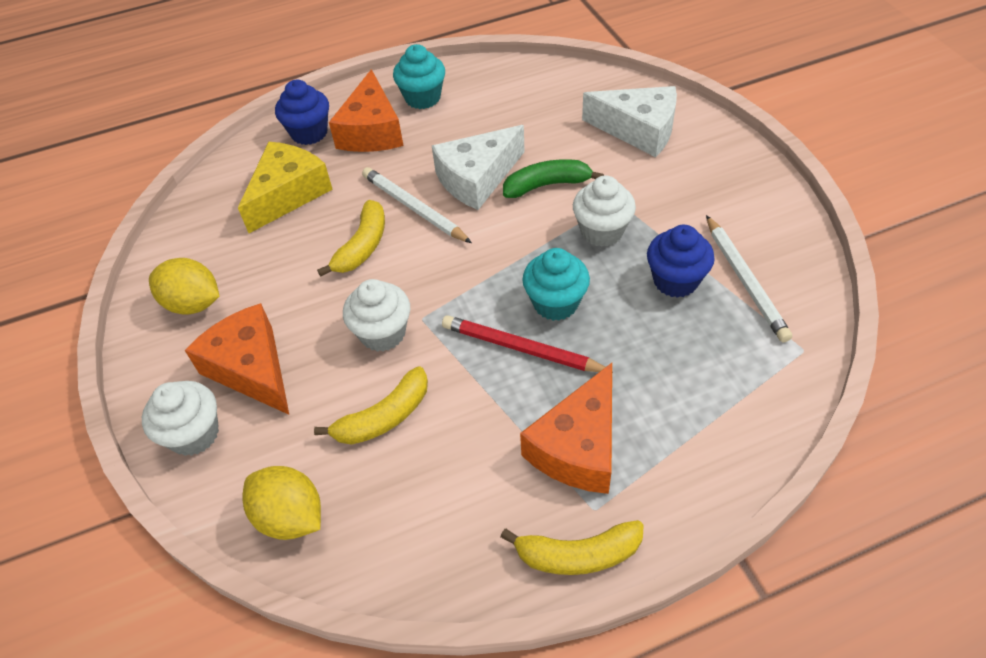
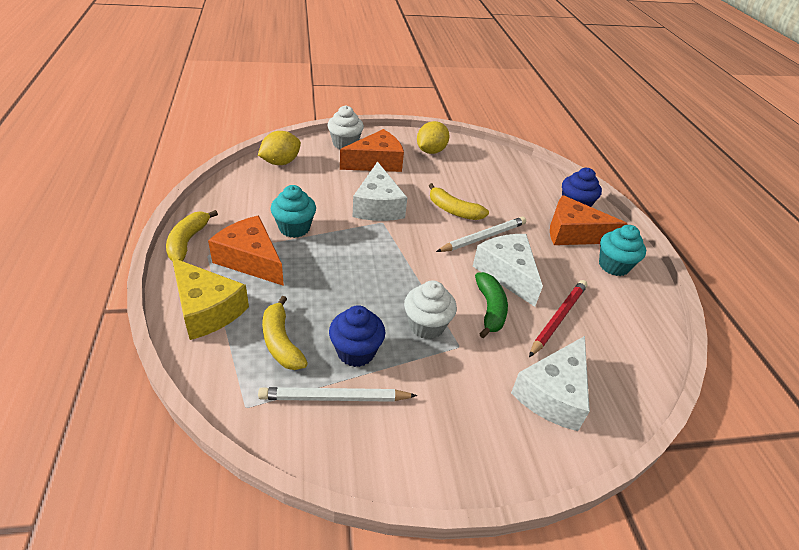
camera: 95 degrees right, 10 degrees down
(288, 194) = (512, 190): yellow cheese -> yellow cheese (207, 309)
(383, 333) = (378, 206): white cupcake -> white cheese
(384, 417) = (318, 196): yellow banana -> yellow banana (281, 342)
(521, 348) = (336, 255): red pencil -> red pencil (558, 318)
(555, 303) = (366, 280): turquoise cupcake -> turquoise cupcake (294, 228)

